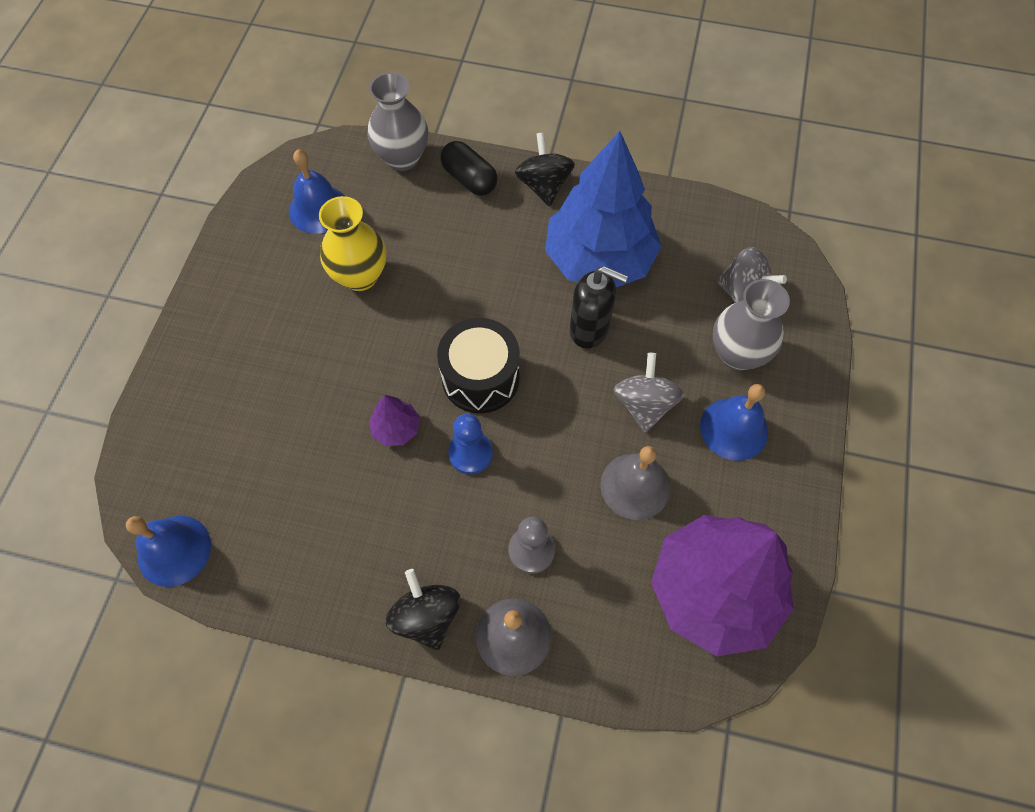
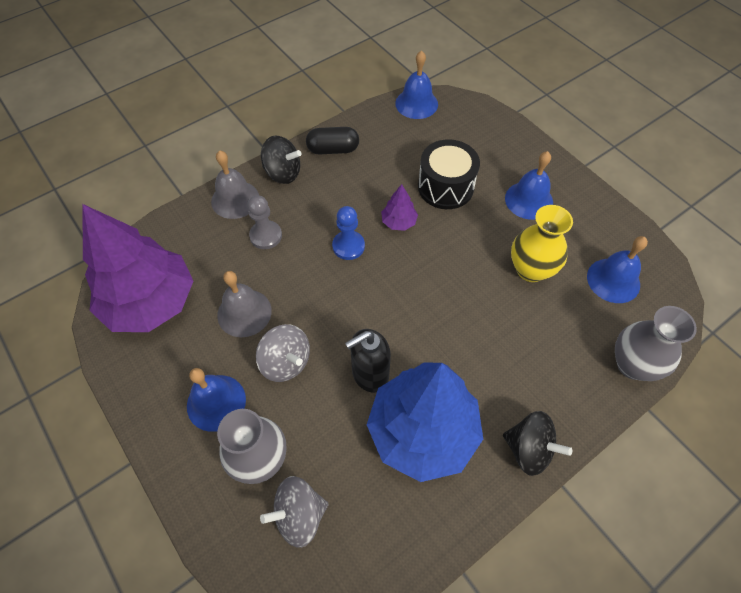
camera: 130 degrees right, 5 degrees down
(263, 327) = (529, 200): none -> blue bell
(469, 179) = (576, 397): black capsule -> black capsule (333, 149)
(480, 378) = (393, 284): black drum -> black drum (445, 187)

